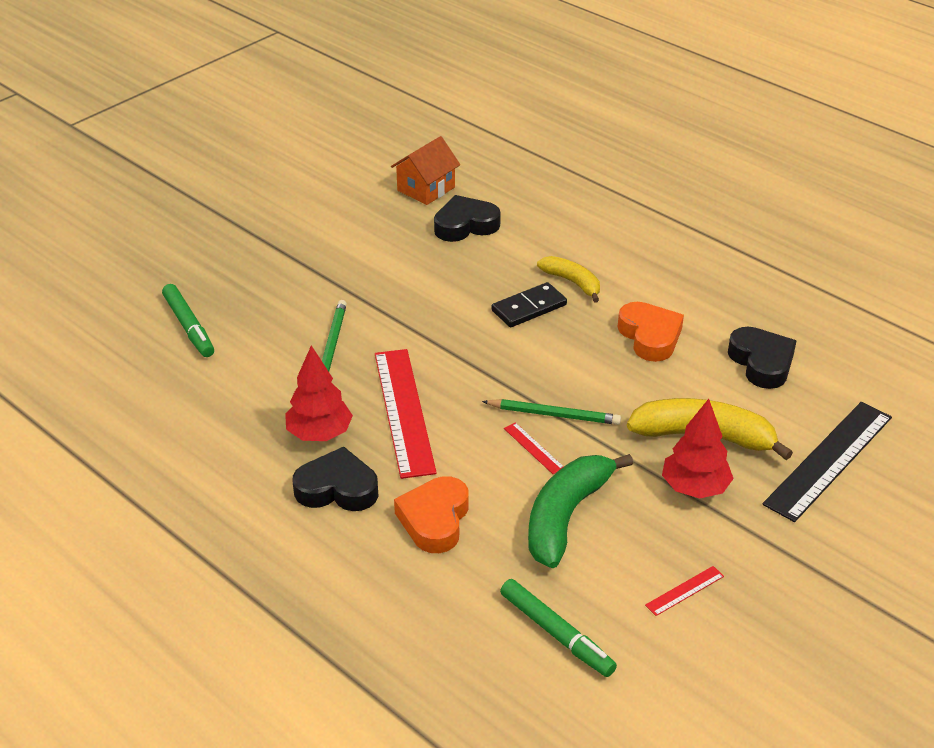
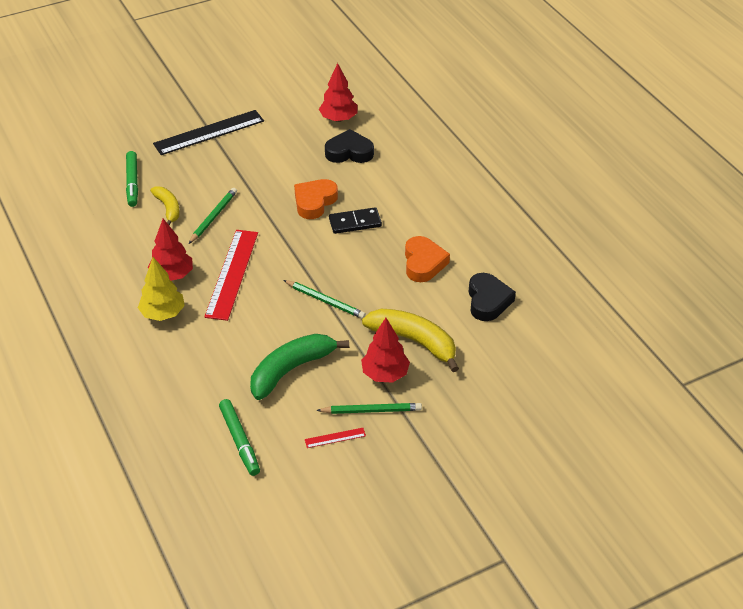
camera: 20 degrees right, 5 degrees up
(337, 488) = (163, 313): black heart -> yellow tree
(426, 189) = (338, 119): orange house -> red tree
(435, 520) = (209, 349): orange heart -> orange heart (314, 202)
(533, 448) = (298, 320): red ruler -> none
(572, 282) = (396, 211): yellow banana -> yellow banana (168, 208)
(708, 540) = (371, 410): none -> green pencil
(829, 460) = (487, 380): black ruler -> black ruler (209, 132)

